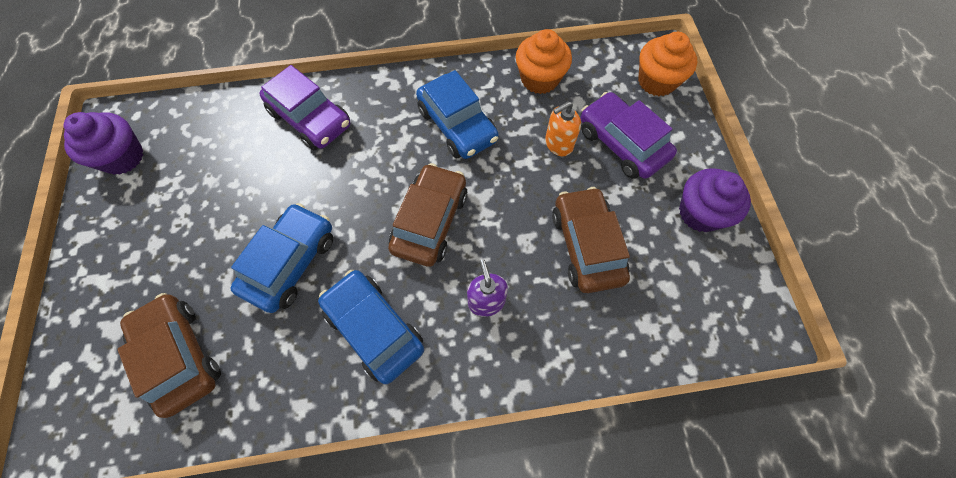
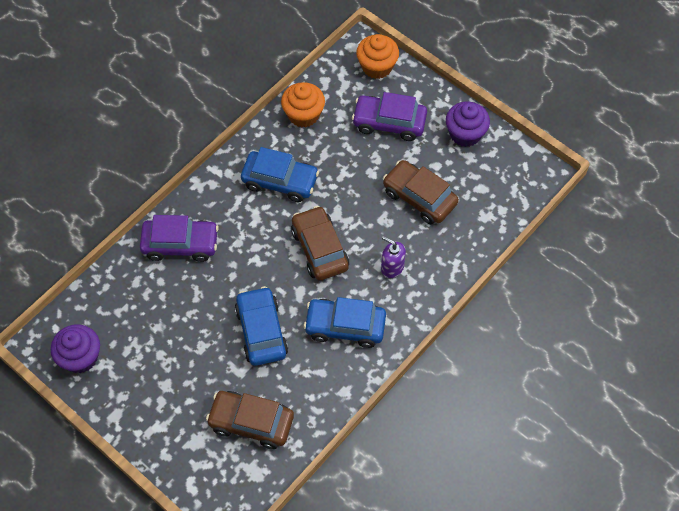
camera: 40 degrees left, 5 degrees down
(558, 144) = (352, 149): orange soap dispenser -> none

